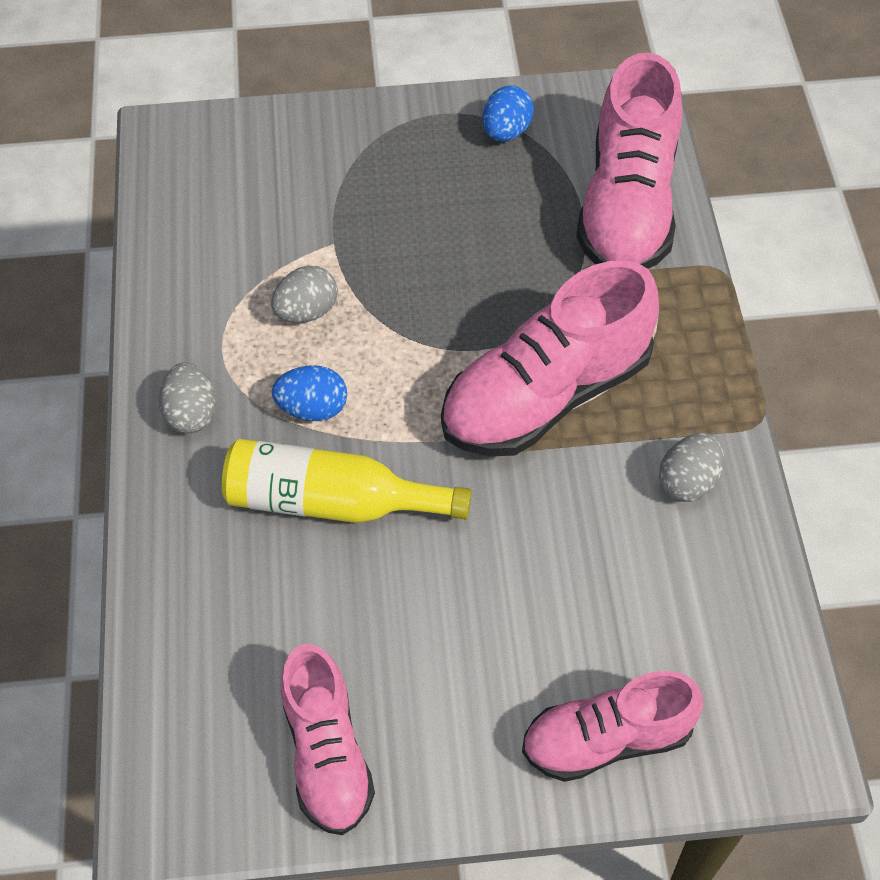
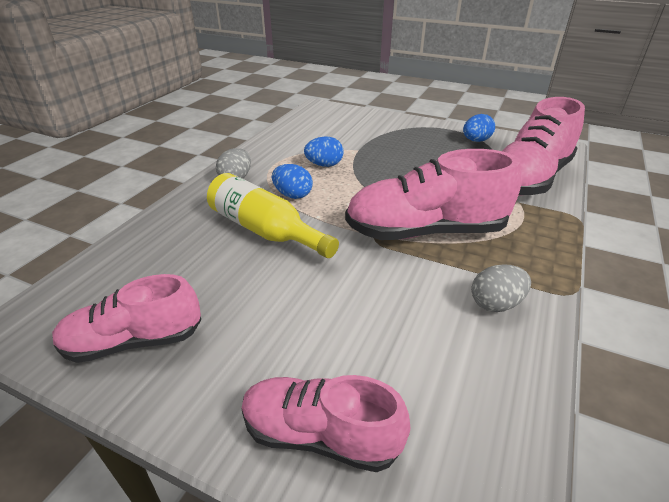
camera: 30 degrees right, 20 degrees down
(307, 311) = (324, 165): grey egg -> blue egg
(327, 753) = (134, 341): pink shoe -> pink shoe turned 60 degrees clockwise

